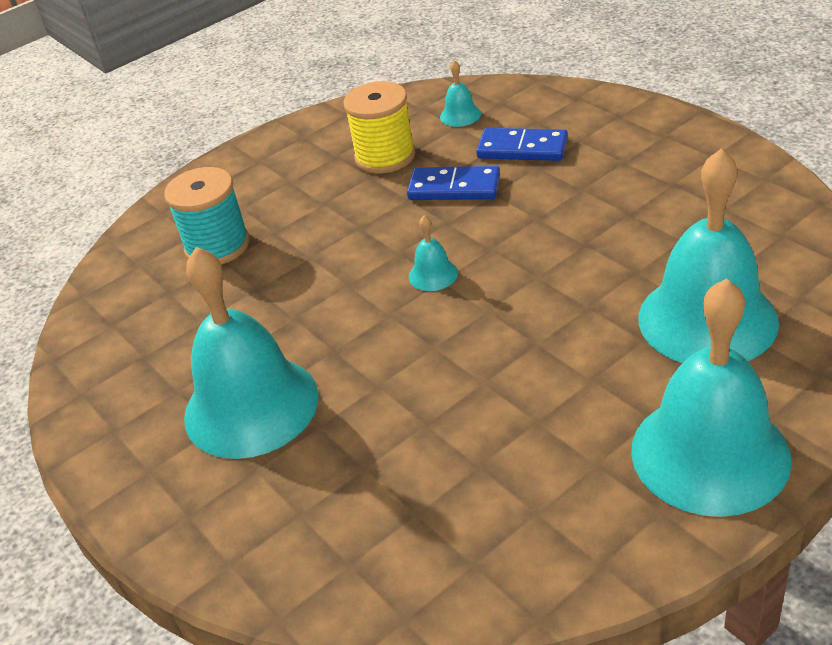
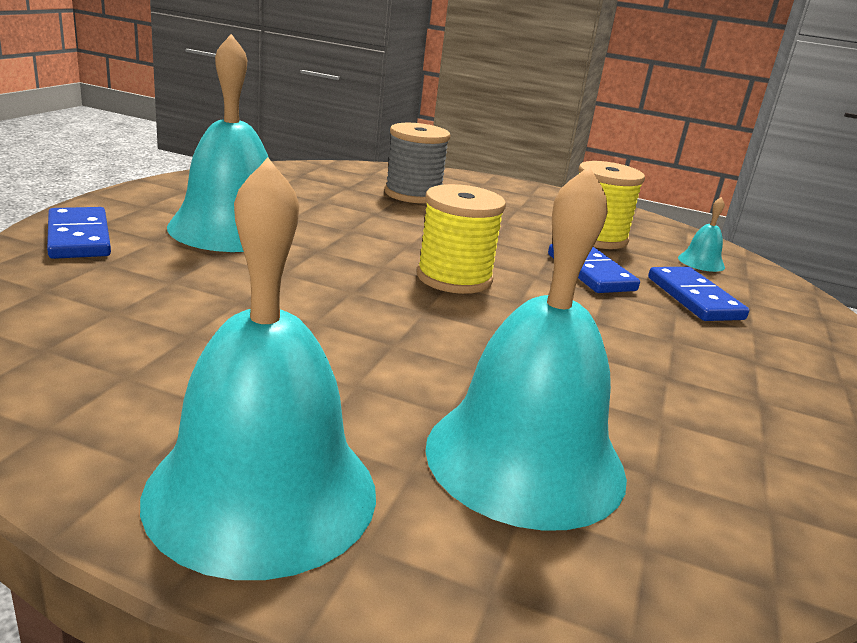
camera: 50 degrees right, 15 degrees down
(217, 246) = (413, 194): turquoise spool -> grey spool
(224, 533) = (78, 237): none -> blue domino
(433, 274) = (454, 278): turquoise bell -> yellow spool

